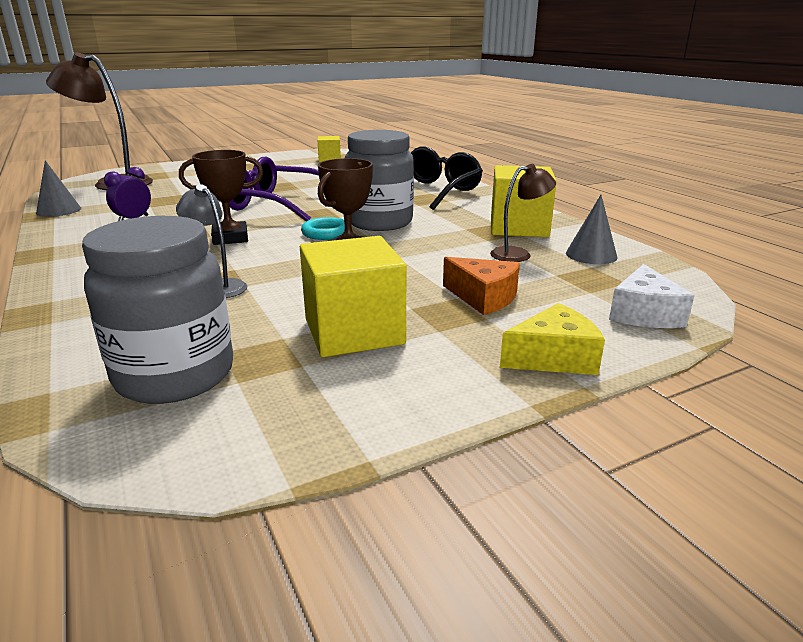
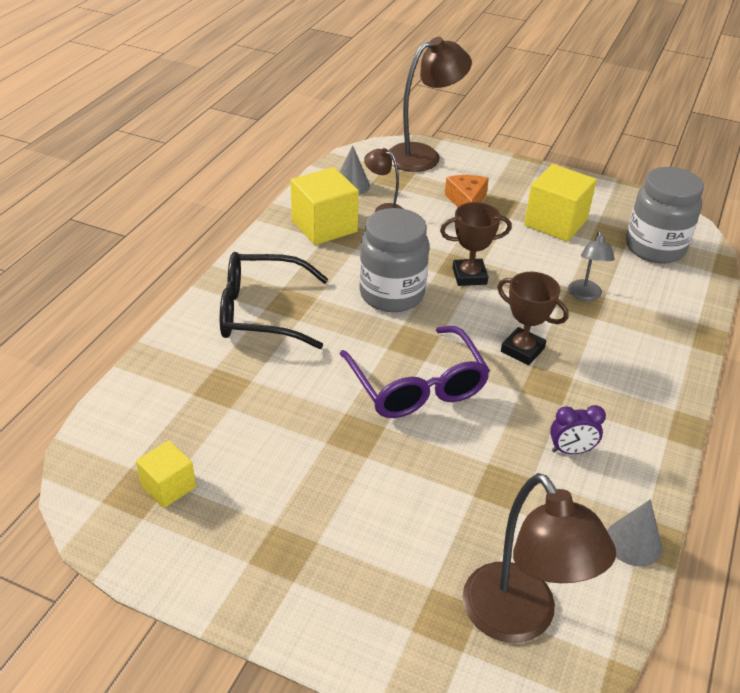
camera: 130 degrees left, 15 degrees up
(326, 233) = (449, 308): turquoise ring -> none
(553, 358) = (500, 167): yellow cheese -> none
(644, 314) = (423, 155): white cheese -> brown lamp

